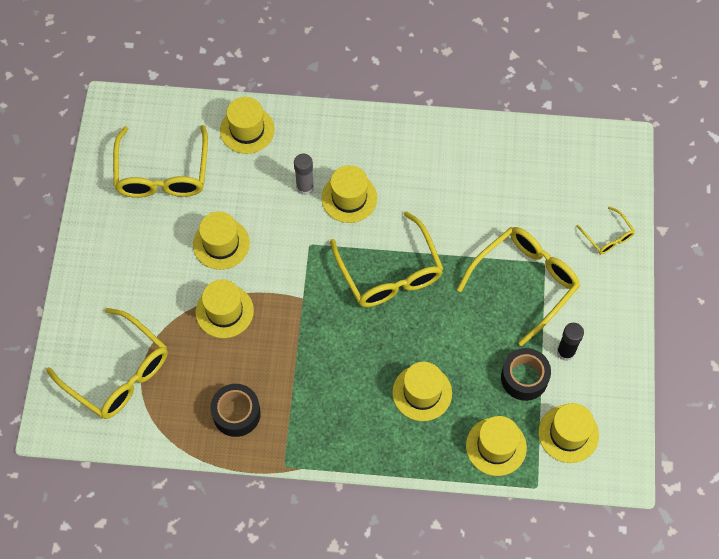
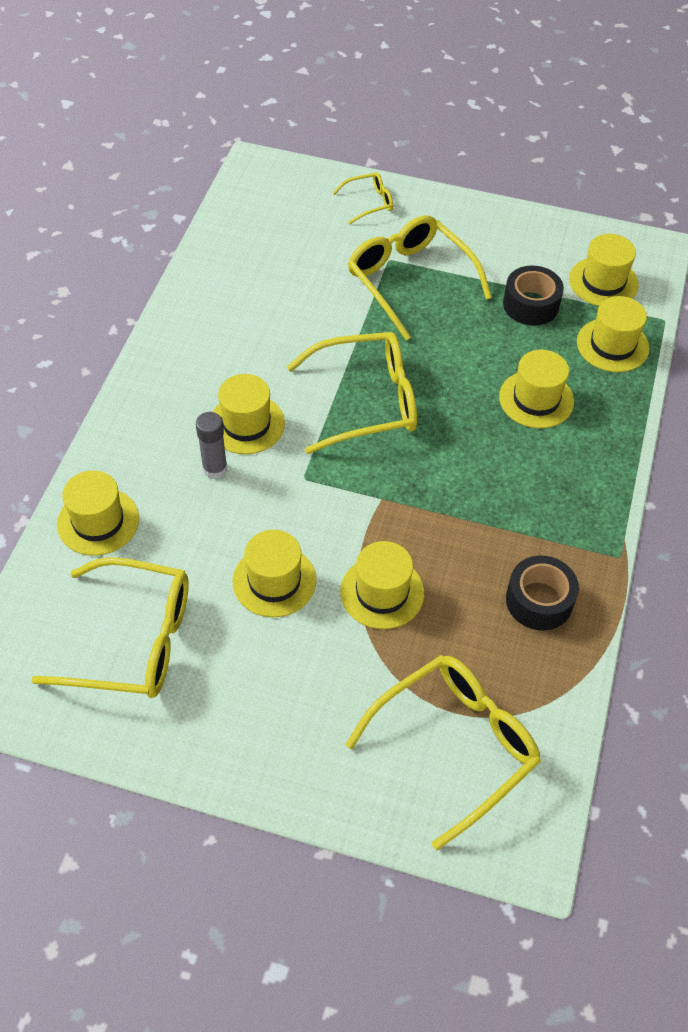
camera: 80 degrees left, 10 degrees down
(565, 352) = (504, 264): black glue stick -> none

